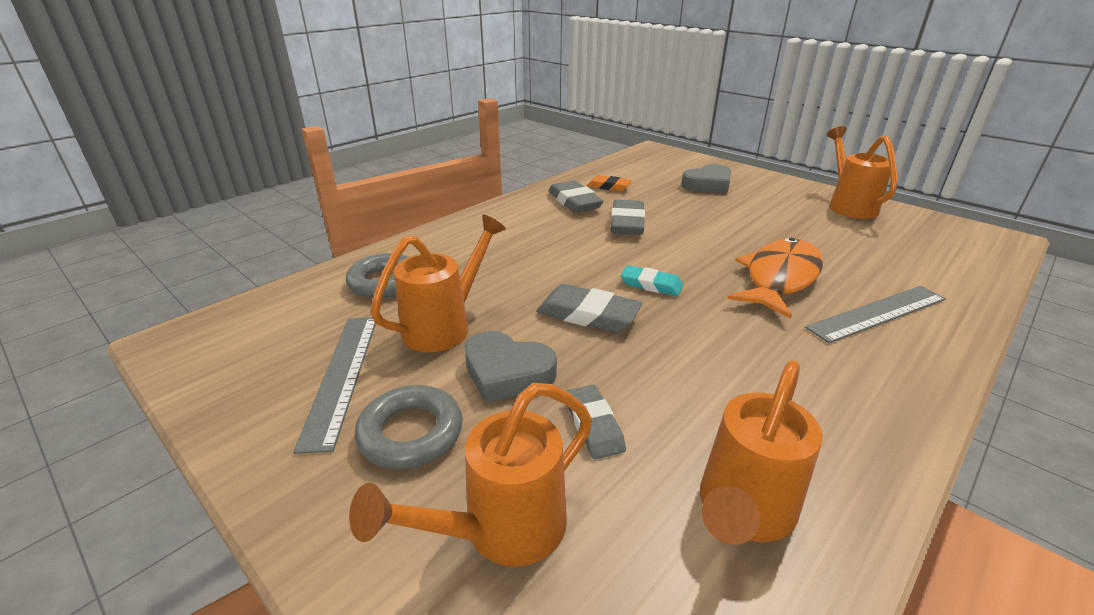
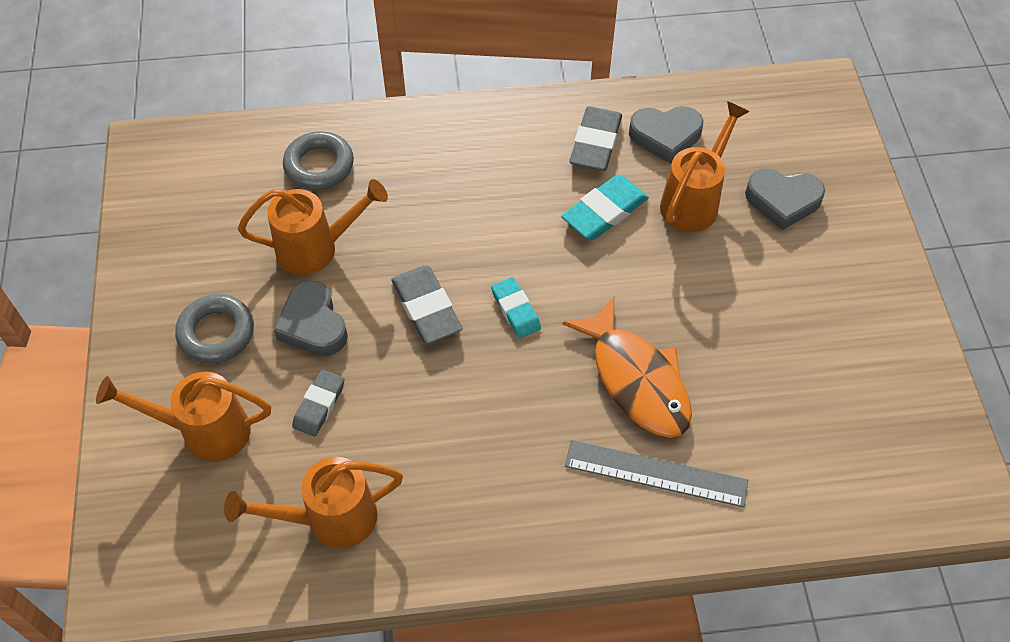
camera: 40 degrees right, 25 degrees up
(342, 376) = (216, 254): grey ruler -> none
(609, 186) = (665, 136): orange eraser -> grey heart
(627, 222) = (604, 211): grey eraser -> turquoise eraser
(779, 278) = (636, 380): orange fish -> orange fish turned 75 degrees clockwise
(848, 206) = (889, 340): orange watering can -> orange watering can (694, 201)

